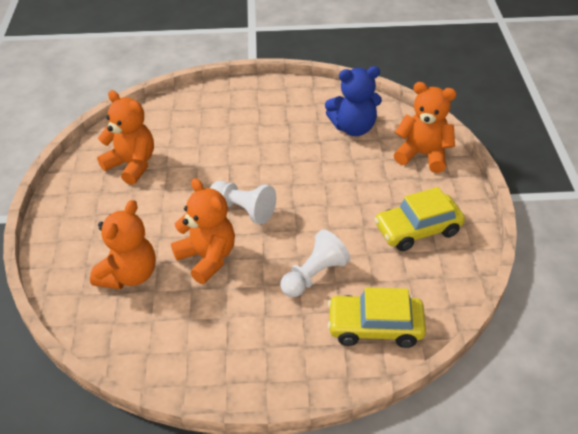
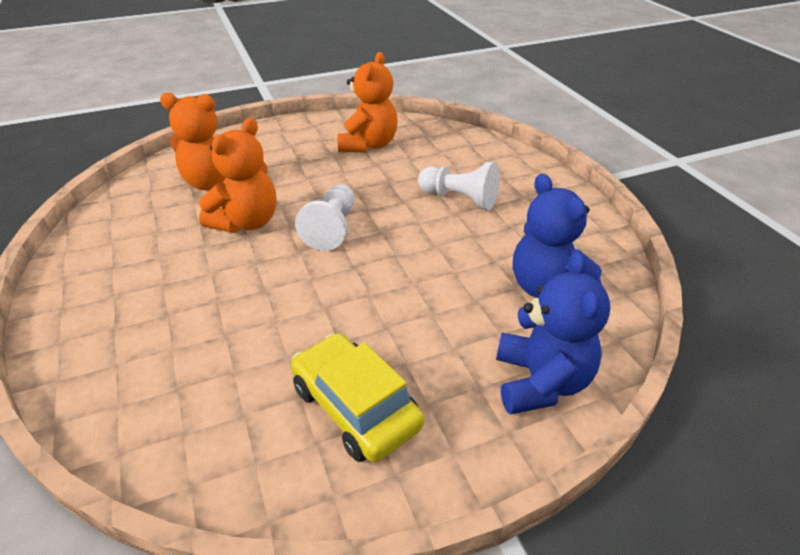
camera: 70 degrees right, 5 degrees down
(314, 275) = (234, 311): white pawn -> white pawn (459, 199)
(375, 327) = (144, 392): yellow car -> none
(423, 155) = (540, 382): orange teddy bear -> blue teddy bear

